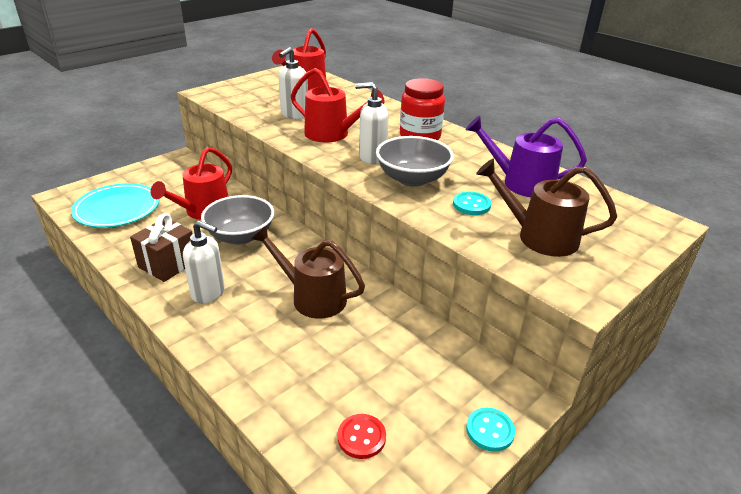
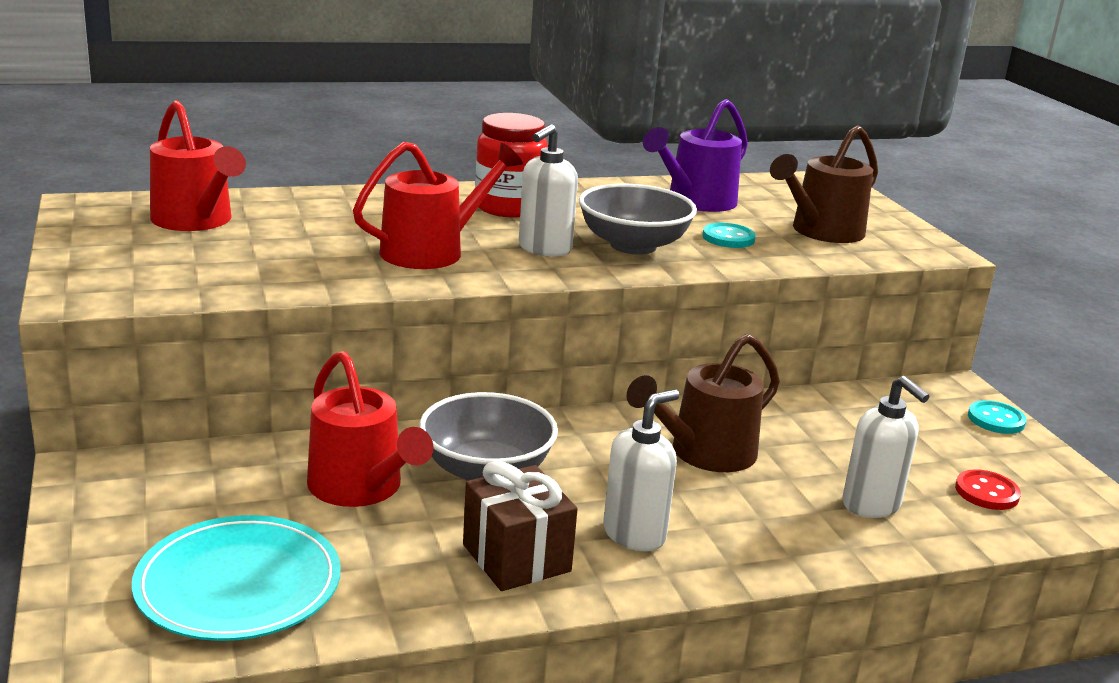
camera: 65 degrees left, 10 degrees down
(294, 115) = (315, 256): white soap dispenser -> white soap dispenser (871, 505)

